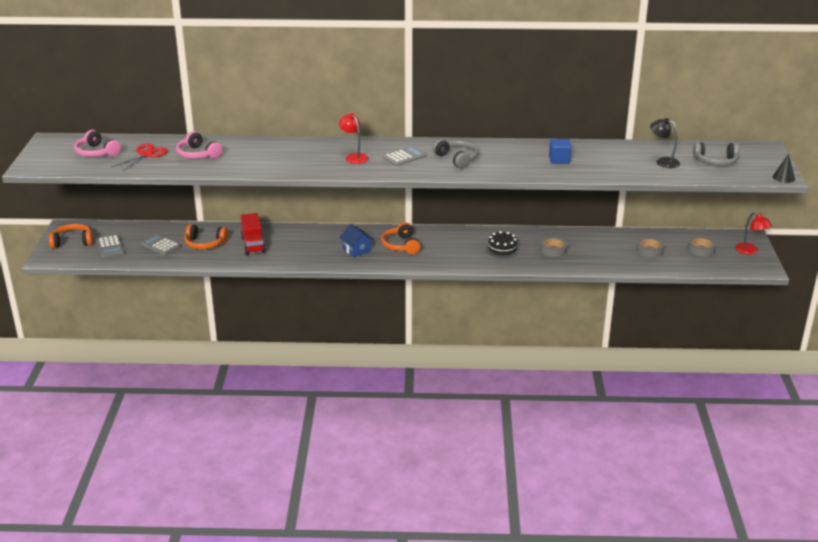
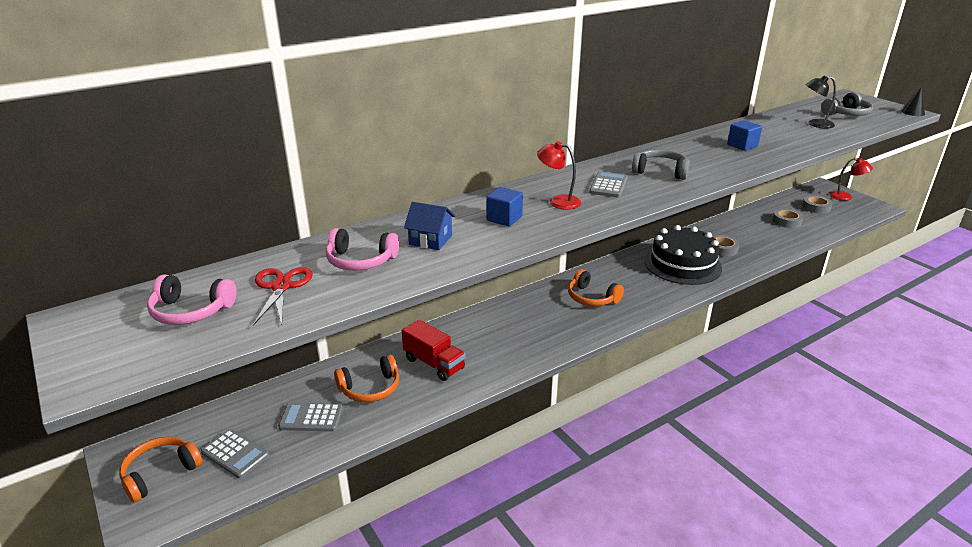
camera: 35 degrees left, 0 degrees up
(305, 156) = (504, 218): none -> blue cube
(357, 250) = (557, 321): blue house -> blue house (430, 240)
(502, 249) = (682, 264): black cake -> black cake, size x1.95

